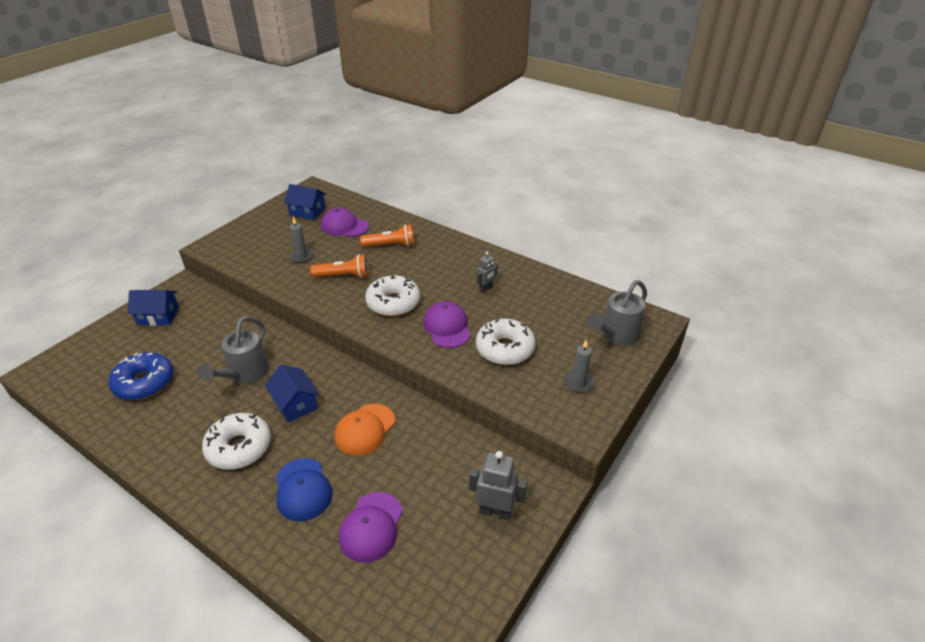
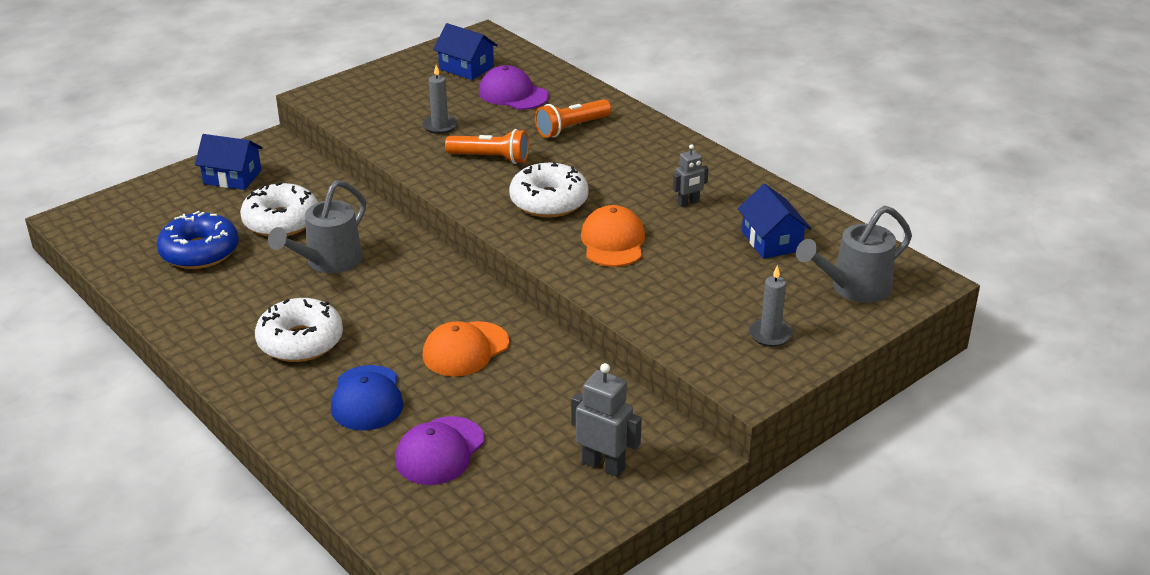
camera: 15 degrees right, 5 degrees down
(295, 403) = (384, 306): blue house -> blue house (771, 241)
(391, 245) = (571, 128): orange flashlight -> orange flashlight turned 135 degrees clockwise
(447, 327) = (613, 242): purple cap -> orange cap
(505, 349) = (683, 279): white donut -> white donut (281, 221)

